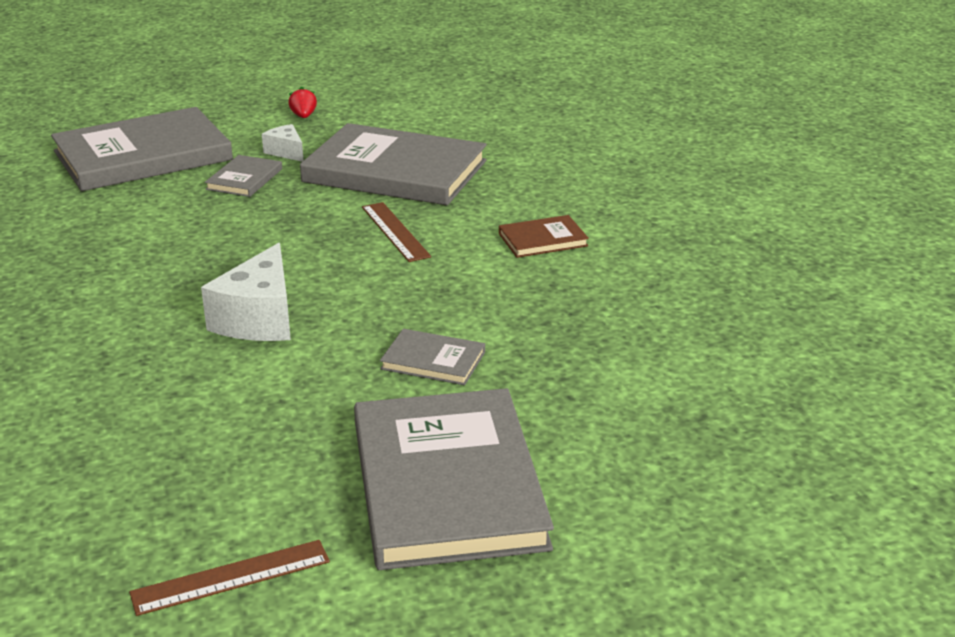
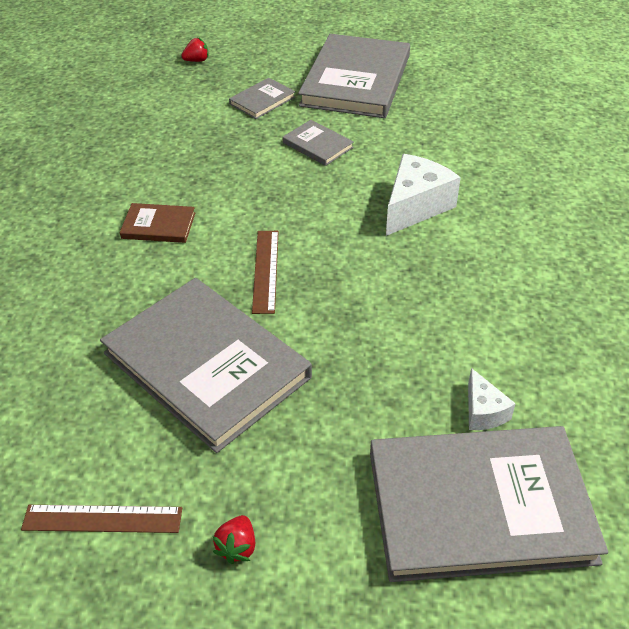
camera: 155 degrees left, 15 degrees up
(231, 577) = (474, 68): brown ruler -> brown ruler (102, 519)
(244, 179) = (369, 404): grey book -> grey book (262, 100)
(286, 152) = (301, 450): white cheese -> white cheese (483, 412)
(757, 450) = (197, 60): none -> red strawberry

